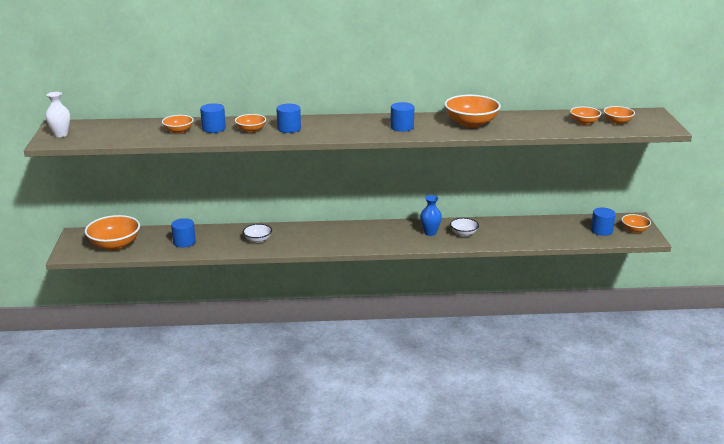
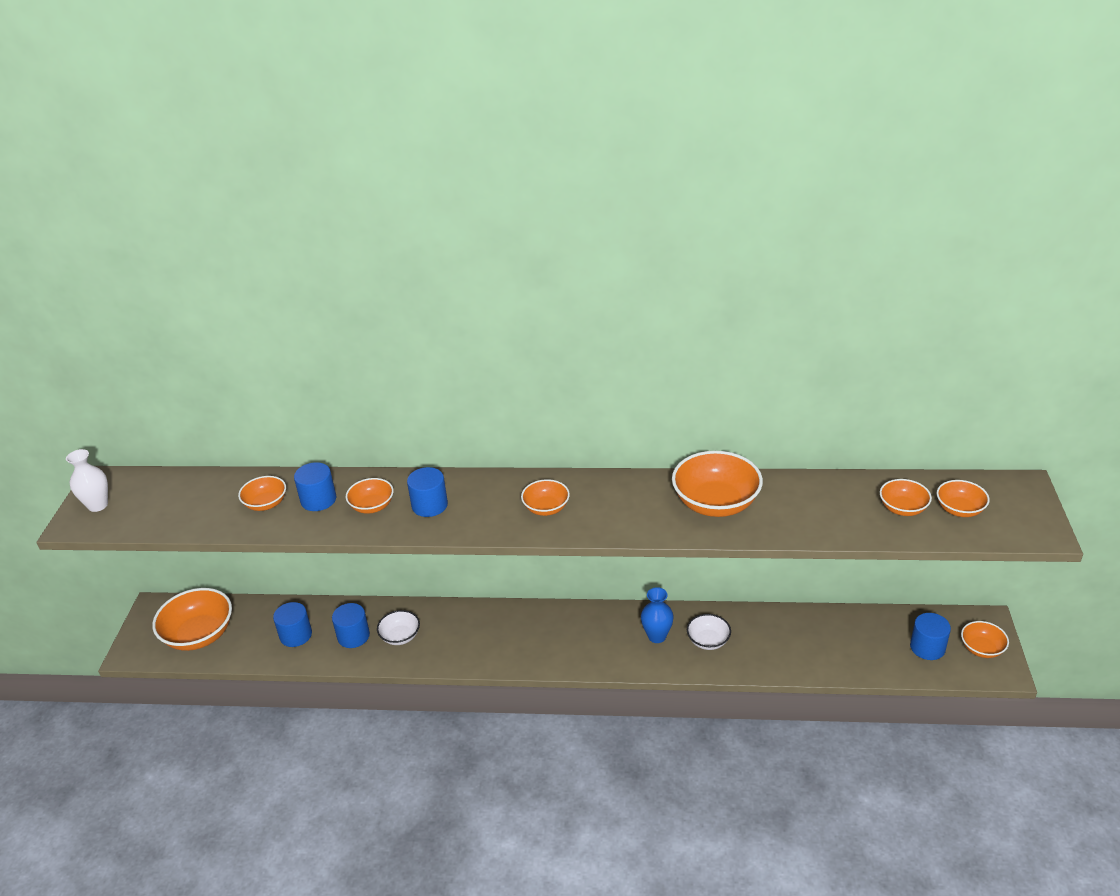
camera: 10 degrees right, 10 degrees up
(365, 128) = (546, 508): none -> orange bowl
(402, 127) = (603, 509): blue cylinder -> blue cylinder (353, 636)

